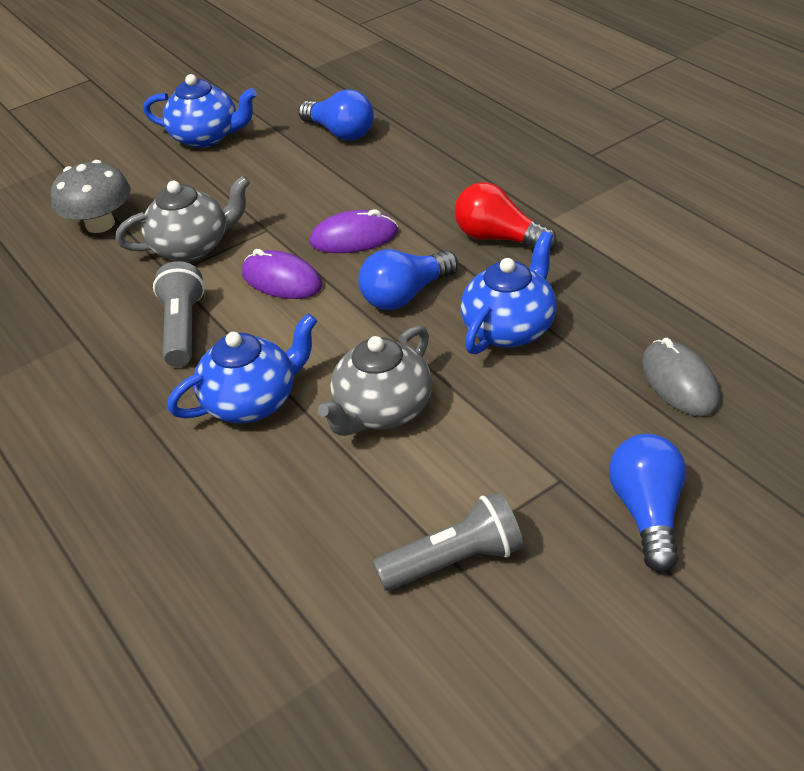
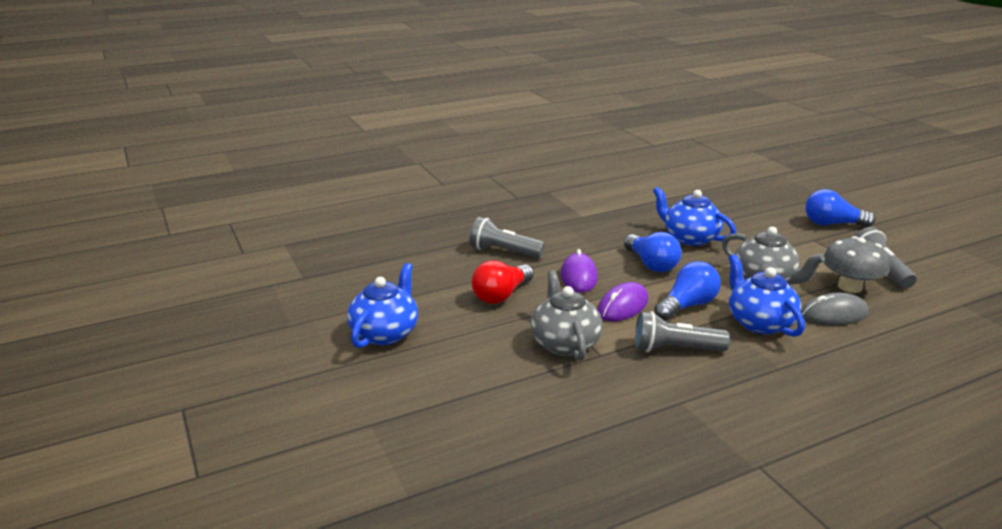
camera: 85 degrees left, 15 degrees down
(100, 224) = (506, 394): grey mushroom -> grey mushroom (850, 287)
(340, 132) = (427, 272): blue light bulb -> blue light bulb (687, 306)
(408, 172) = (504, 252): none -> grey flashlight
(499, 238) = (598, 232): red light bulb -> red light bulb (501, 295)
(679, 382) = (738, 205): grey mouse -> grey mouse (834, 314)

